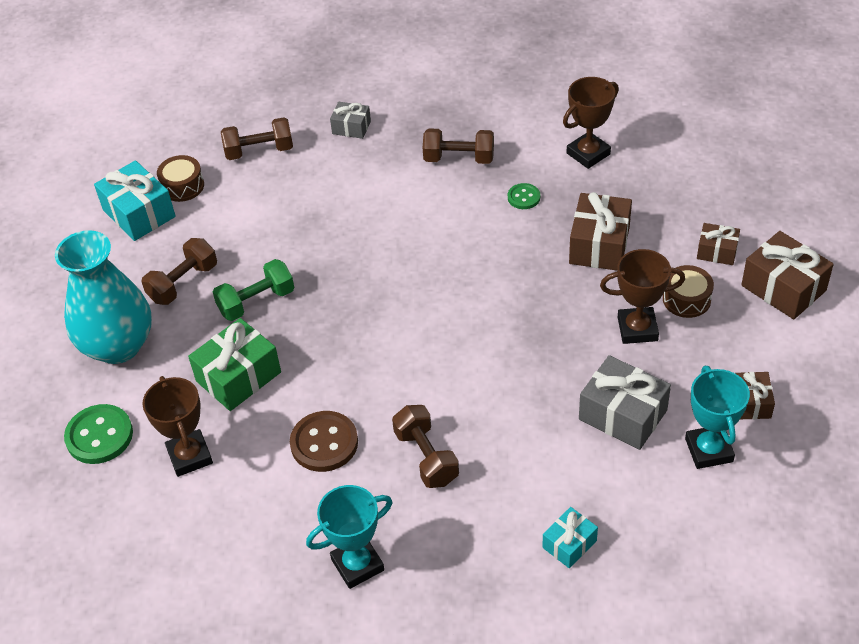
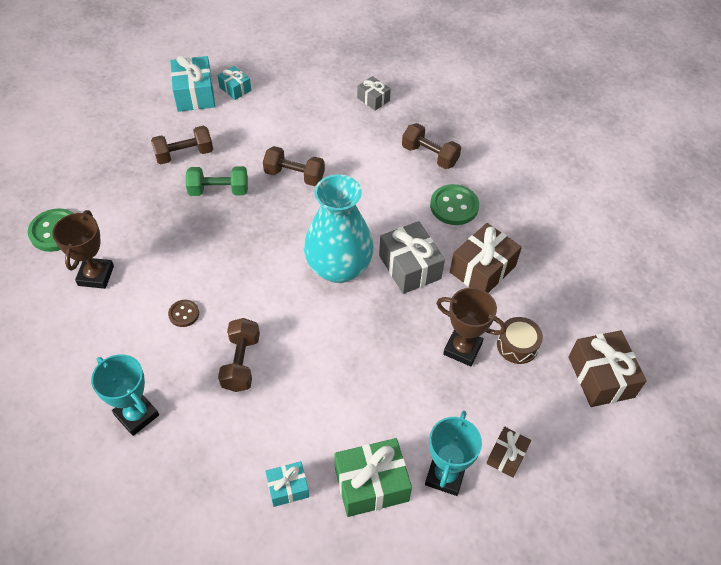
camera: 25 degrees right, 5 degrees up
(118, 345) = (113, 177): turquoise vase -> turquoise vase (338, 267)
(182, 186) = (235, 89): brown drum -> turquoise gift
(238, 377) = (167, 237): green gift -> green gift (371, 484)
(259, 151) = (301, 88): brown dumbbell -> brown dumbbell (294, 176)
(324, 443) = (184, 314): brown button -> brown button, size x0.56
(357, 564) = (137, 415): turquoise trophy -> turquoise trophy turned 45 degrees clockwise
(523, 197) = (454, 206): green button -> green button, size x1.79
(588, 154) = (526, 196): brown trophy -> none
(623, 415) = (402, 410): grey gift -> grey gift (409, 267)
(717, 251) = (569, 320): brown gift -> none

